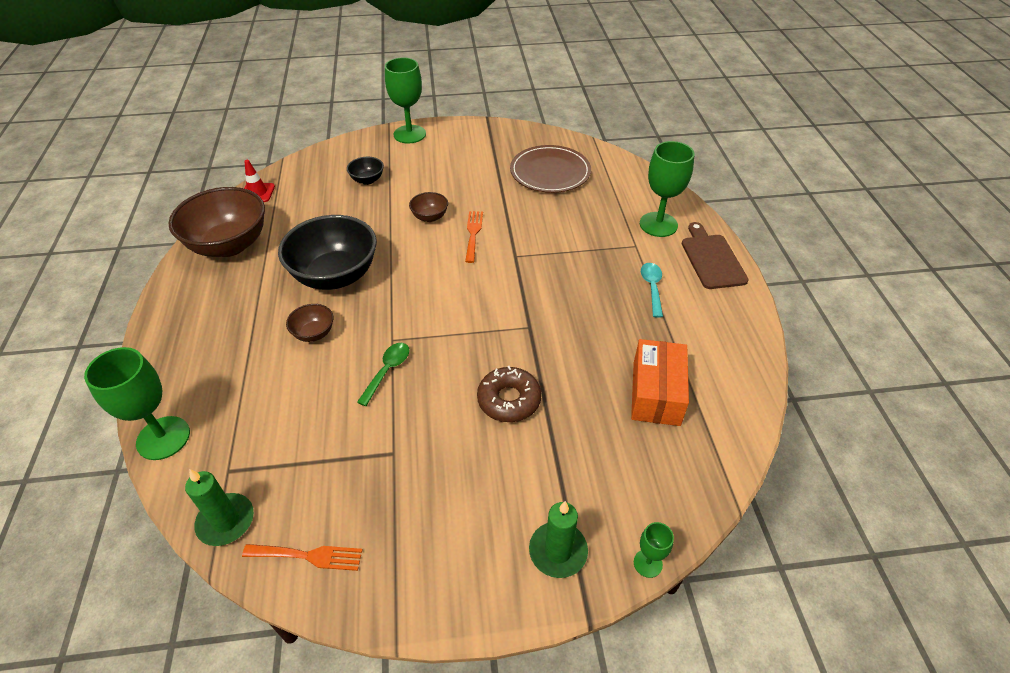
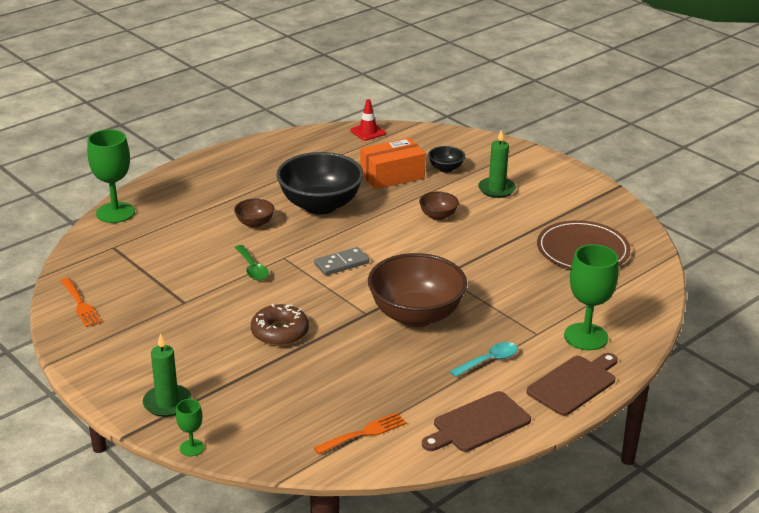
camera: 55 degrees right, 15 degrees down
(226, 521) = (79, 264): green candle -> green candle (496, 189)
(229, 245) = (300, 149): brown bowl -> brown bowl (416, 315)
(387, 371) = (252, 268): green spoon -> green spoon turned 75 degrees clockwise
(409, 134) = (534, 160): green goblet -> none
(440, 306) = (341, 263): none -> grey domino
(473, 234) = (444, 244): orange fork -> orange fork (364, 433)
(656, 393) = (361, 402): orange box -> orange box (392, 175)
(730, 335) = (478, 424): none -> brown cutting board

